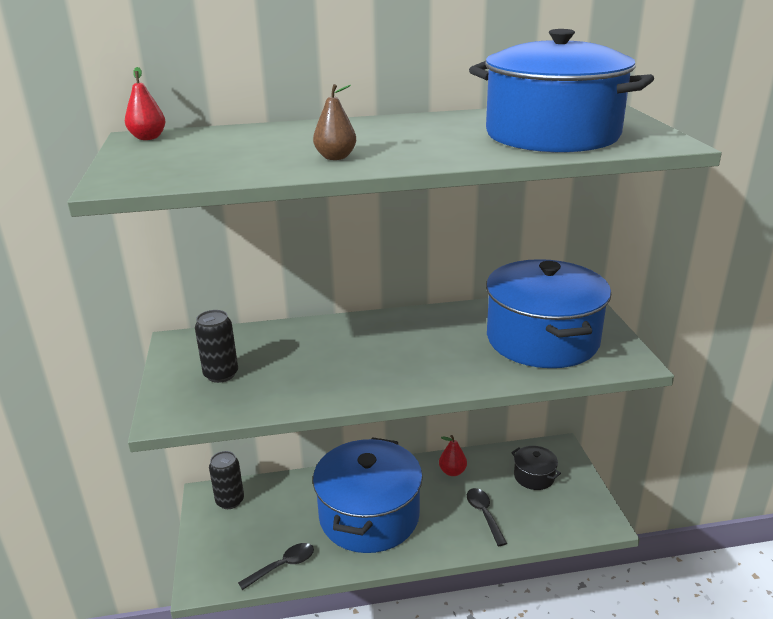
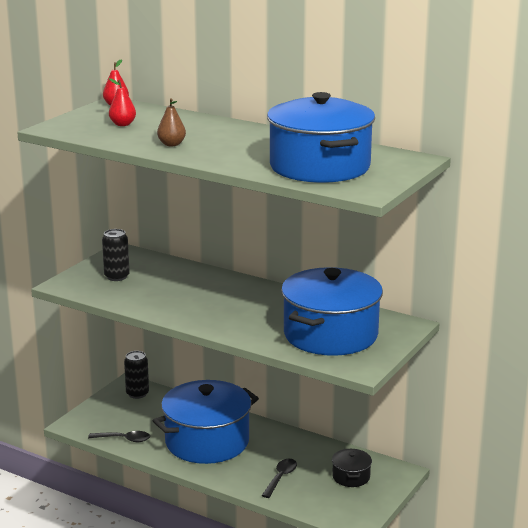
camera: 40 degrees right, 5 degrees down
(452, 471) = (297, 446): red pear -> red pear (122, 124)

